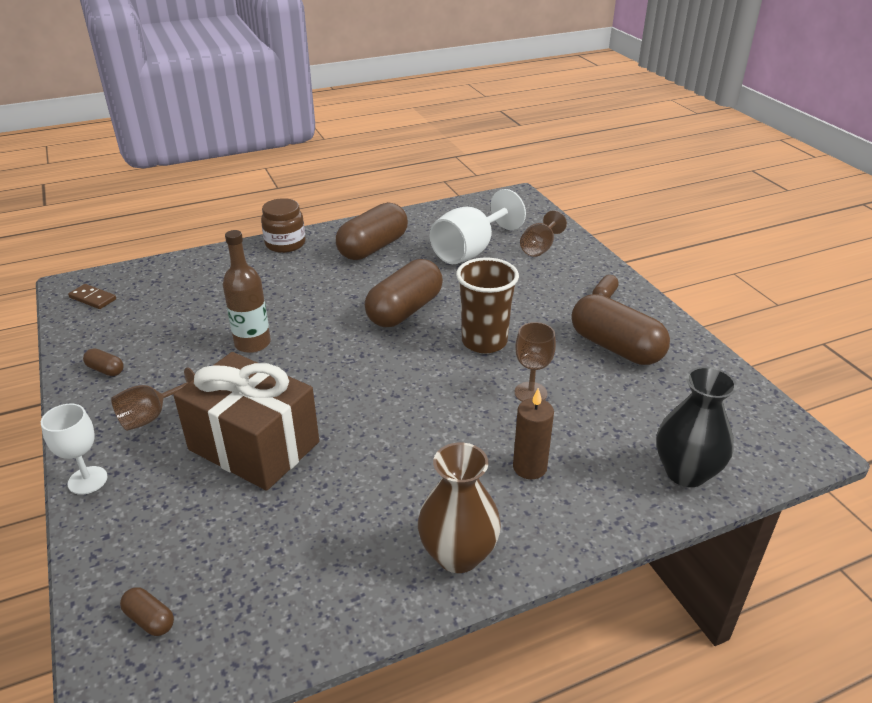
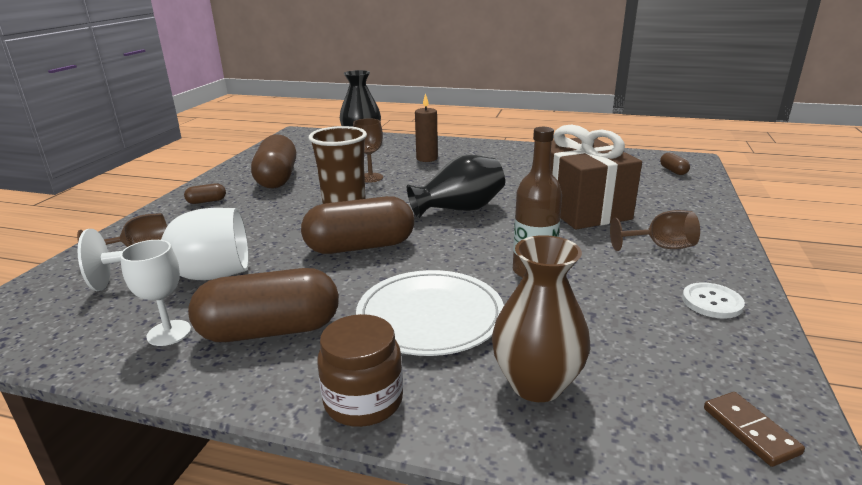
camera: 140 degrees left, 10 degrees down
(87, 480) = (719, 226): white goblet -> white goblet (169, 333)
(105, 370) = (712, 302): brown capsule -> white button
(295, 286) = (430, 316): none -> white plate
(376, 385) = (459, 209): none -> black vase
(458, 554) = (502, 150): brown vase -> brown vase (536, 384)

